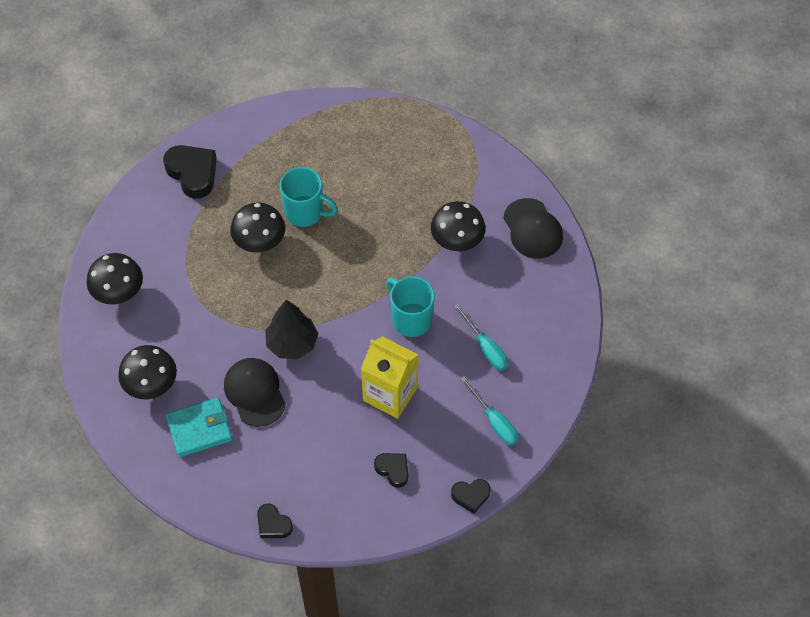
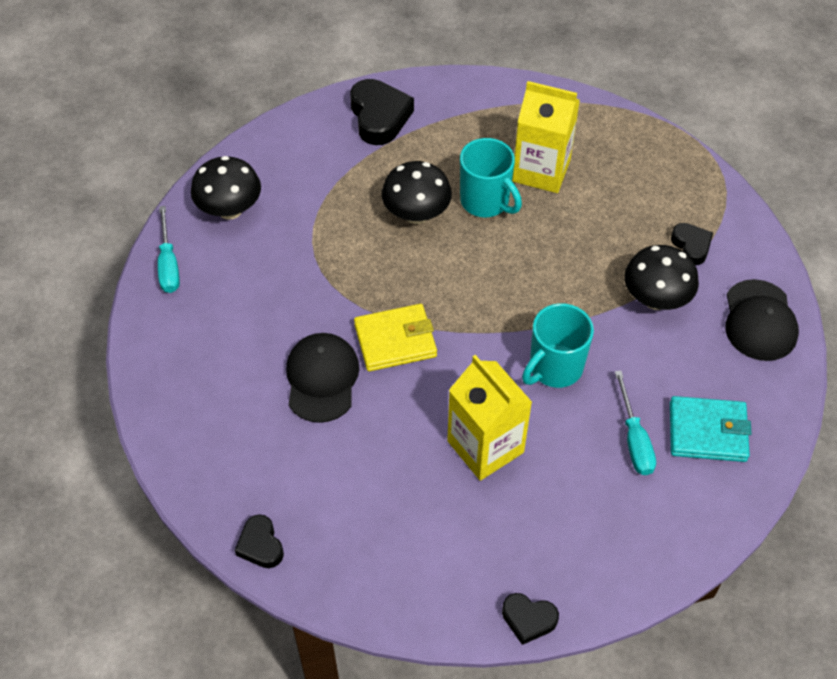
camera: 25 degrees right, 5 degrees down
(151, 384) = (209, 322): black mushroom -> none
(199, 429) = (235, 394): turquoise wallet -> turquoise wallet (707, 432)
(292, 343) = (395, 340): black tree -> yellow wallet
(334, 172) = (541, 170): none -> yellow carton
(393, 470) = (443, 542): black heart -> black heart (691, 246)
(411, 319) = (554, 368): turquoise mug -> turquoise mug turned 120 degrees counterclockwise
(494, 421) = (604, 536): turquoise screwdriver -> turquoise screwdriver (168, 264)

